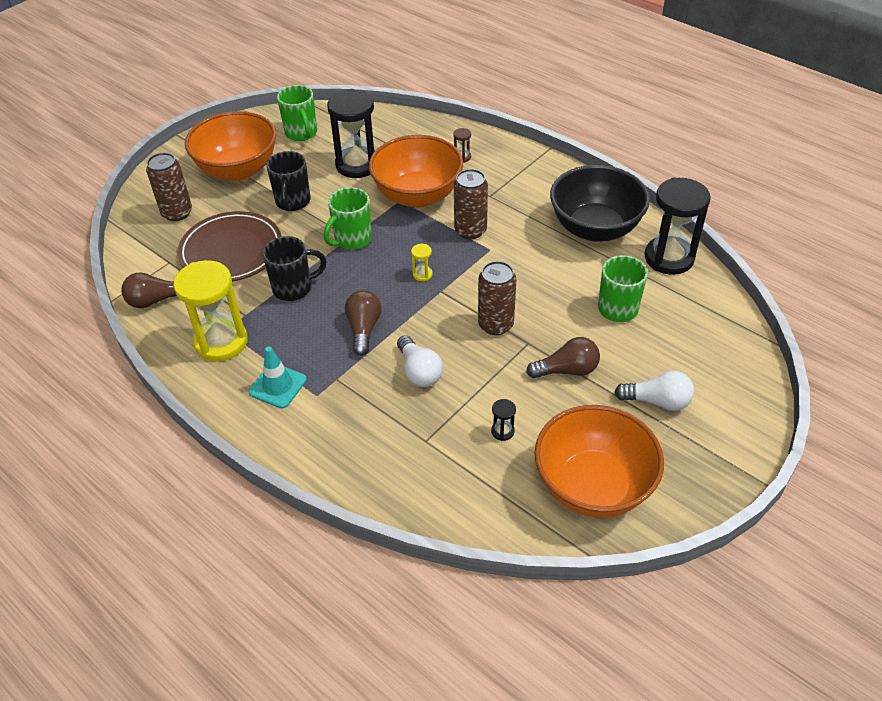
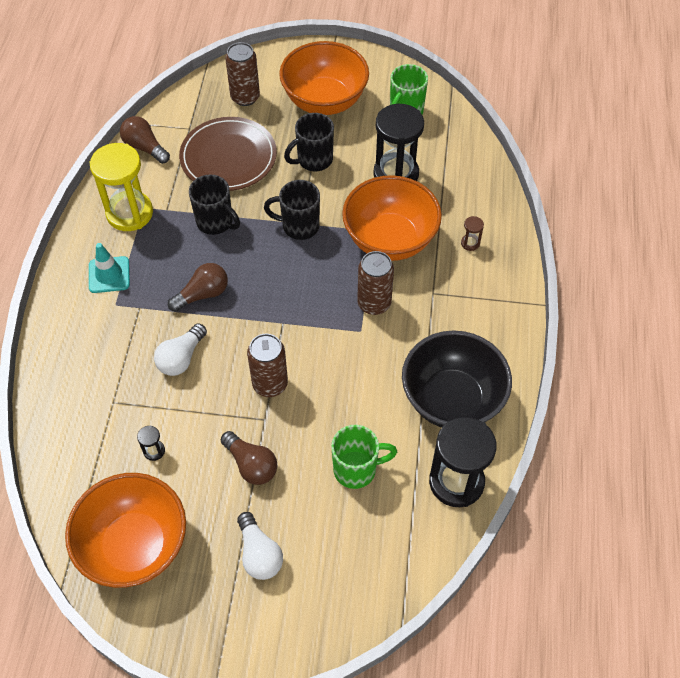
camera: 55 degrees right, 10 degrees up
(352, 239) = (299, 226): green mug -> black mug
(422, 274) = (293, 299): yellow hourglass -> none

